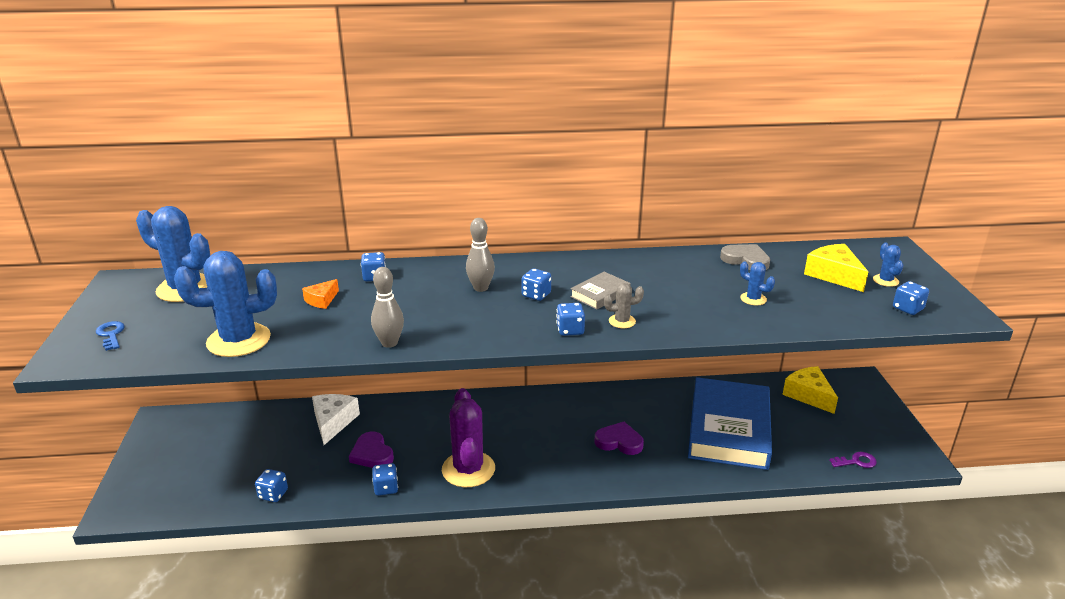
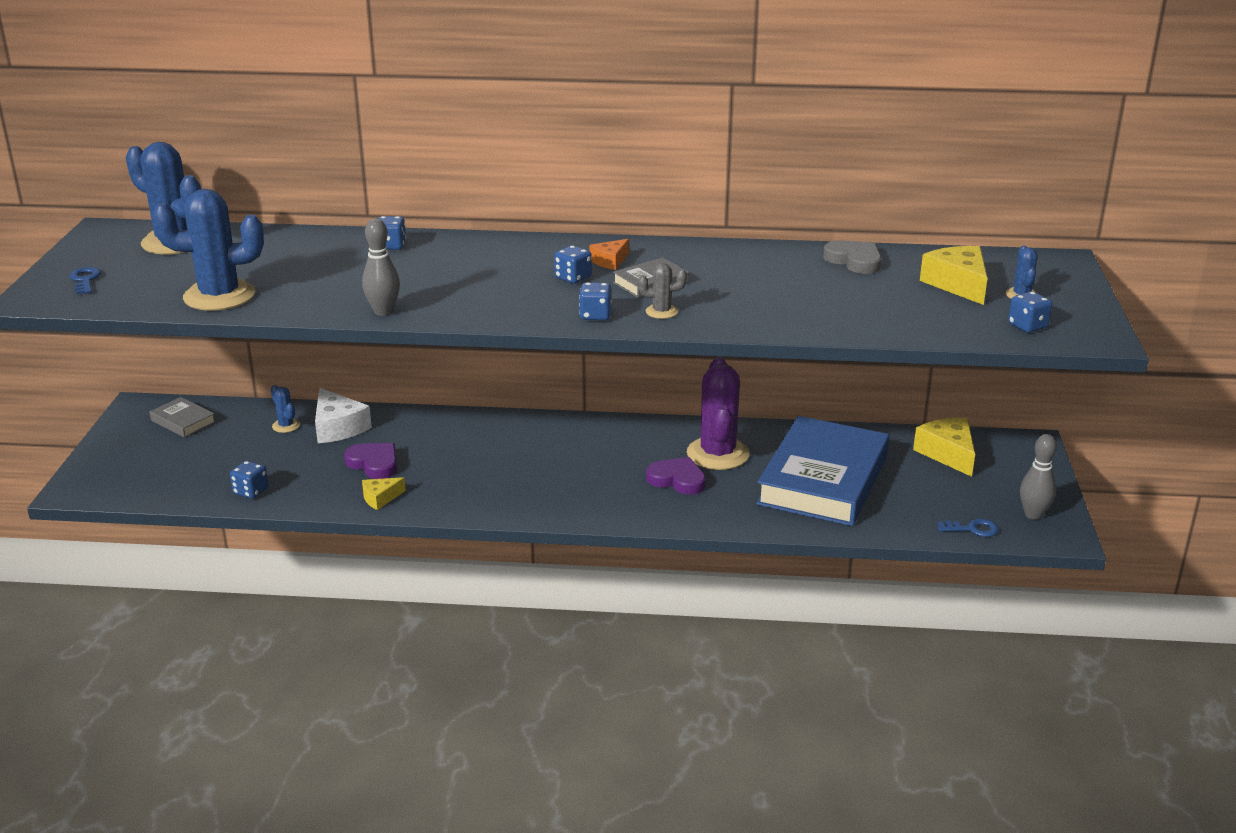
camera: 10 degrees right, 0 degrees up
(200, 430) = (183, 421): none -> grey book
(322, 300) = (322, 264): orange cheese -> orange cheese (610, 261)
(333, 422) = (338, 427): white cheese -> white cheese turned 135 degrees clockwise
(372, 454) = (374, 463): purple heart -> purple heart turned 150 degrees clockwise
(386, 488) = (380, 498): blue dice -> yellow cheese
(468, 469) = (482, 489): purple cactus -> purple cactus (718, 454)
(481, 288) = (510, 266): grey bowling pin -> grey bowling pin (1033, 514)
(753, 299) = (836, 301): blue cactus -> blue cactus (286, 426)
(856, 461) = (972, 529): purple key -> blue key

